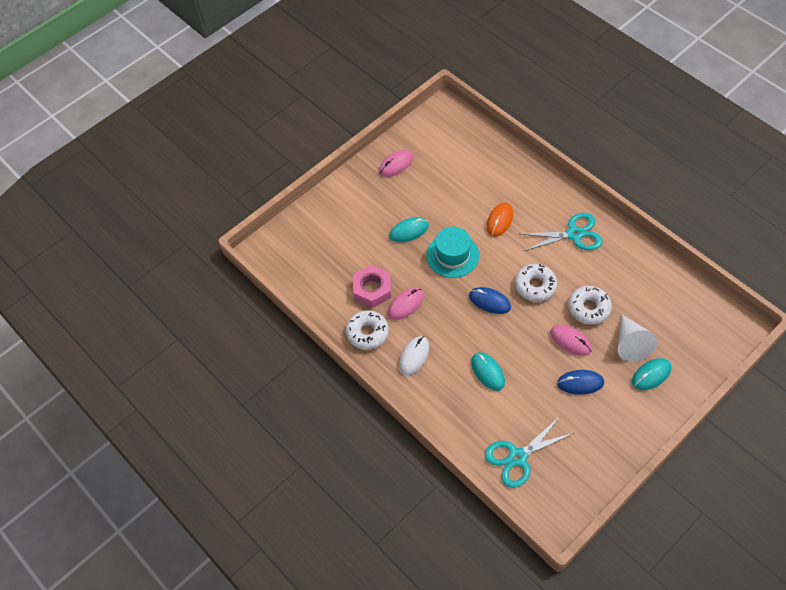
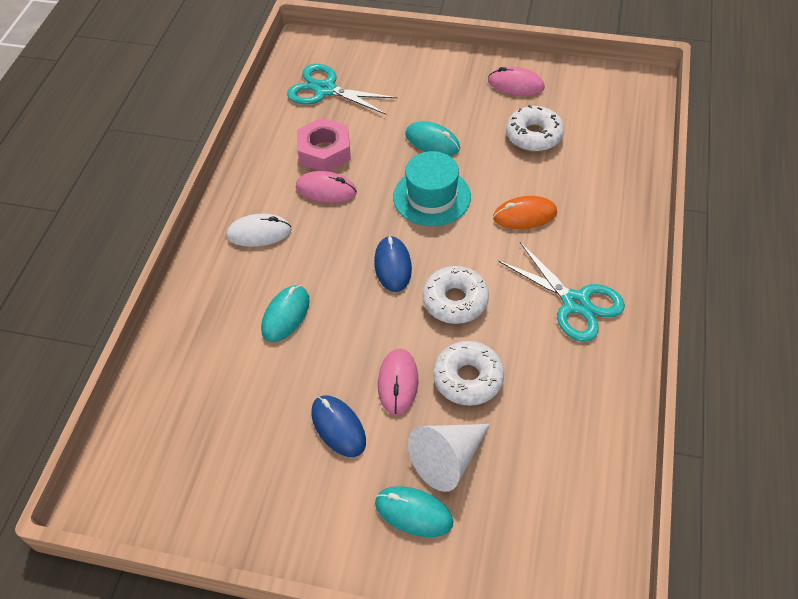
camera: 55 degrees right, 5 degrees down
(367, 333) = (262, 177): white donut -> white donut (534, 135)
(517, 457) = (177, 409): turquoise scissors -> turquoise scissors (325, 89)

